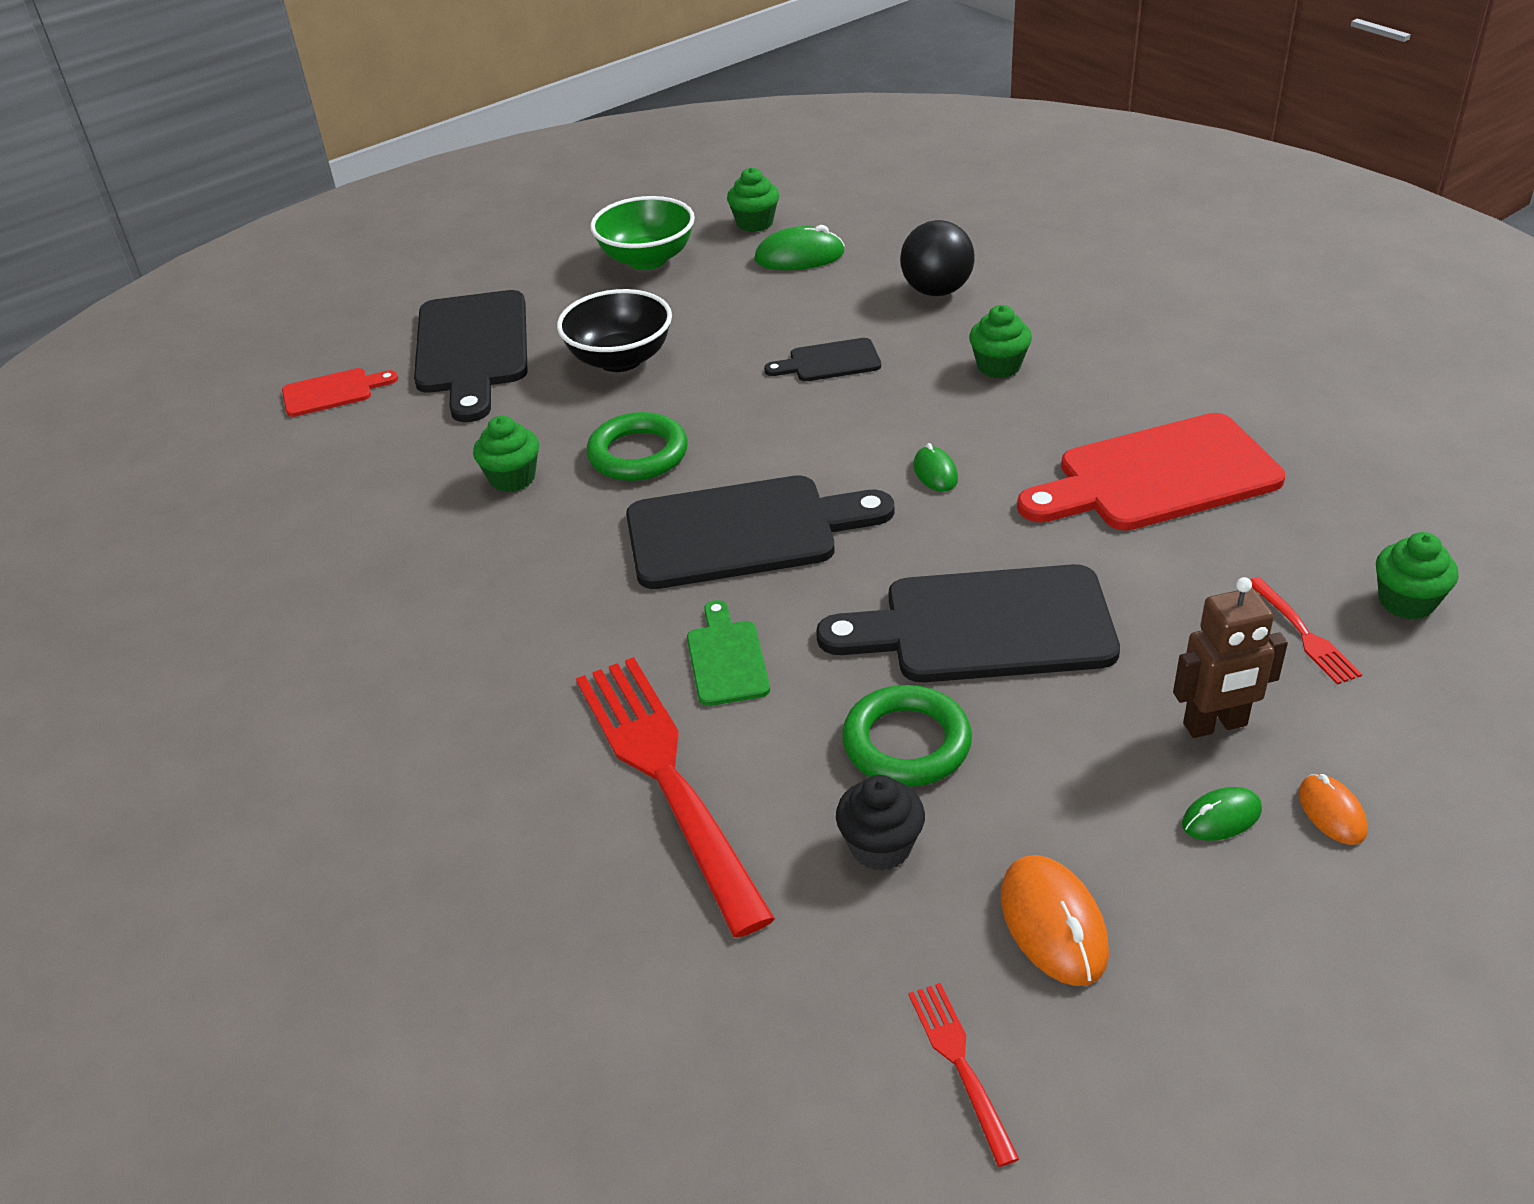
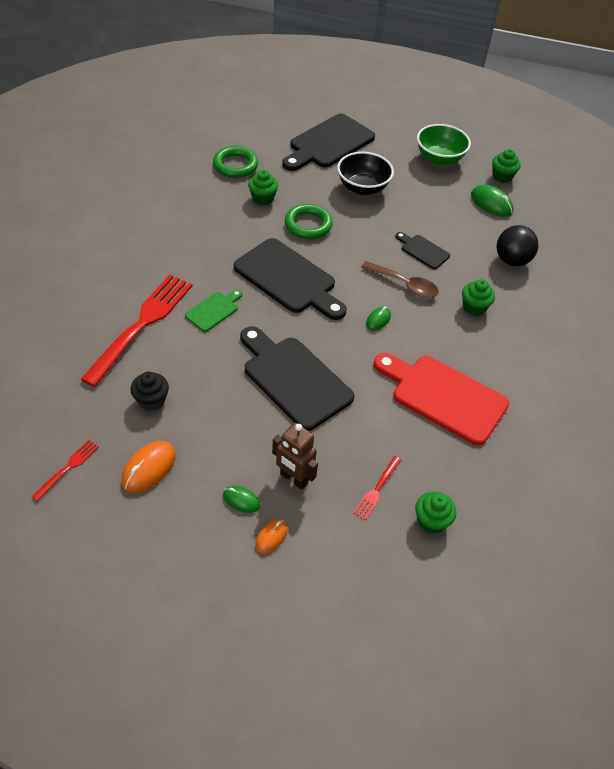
camera: 45 degrees right, 10 degrees up
(333, 392) = (268, 123): red cutting board -> none
(884, 411) = (404, 284): none -> brown spoon
(906, 743) = (209, 384): green ring -> green ring (235, 165)

